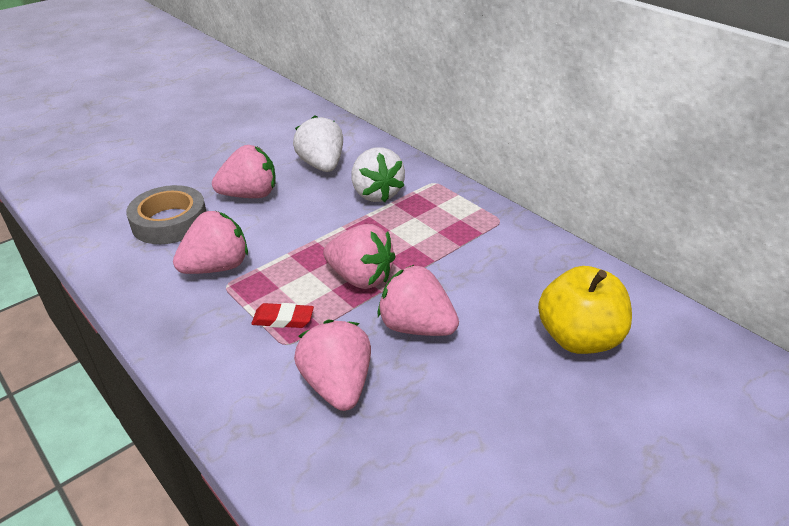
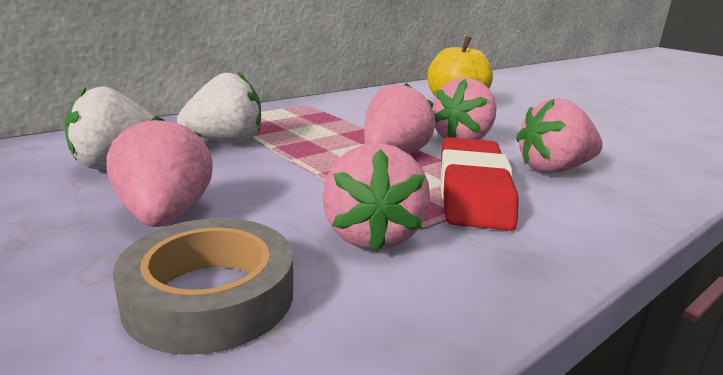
camera: 90 degrees left, 15 degrees down
(217, 267) = (372, 235): pink strawberry -> pink strawberry turned 150 degrees counterclockwise
(283, 319) = (473, 191): red eraser -> red eraser, size x2.18

